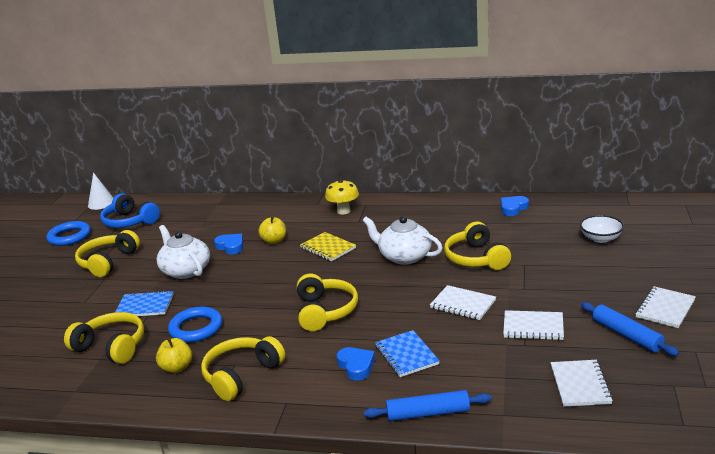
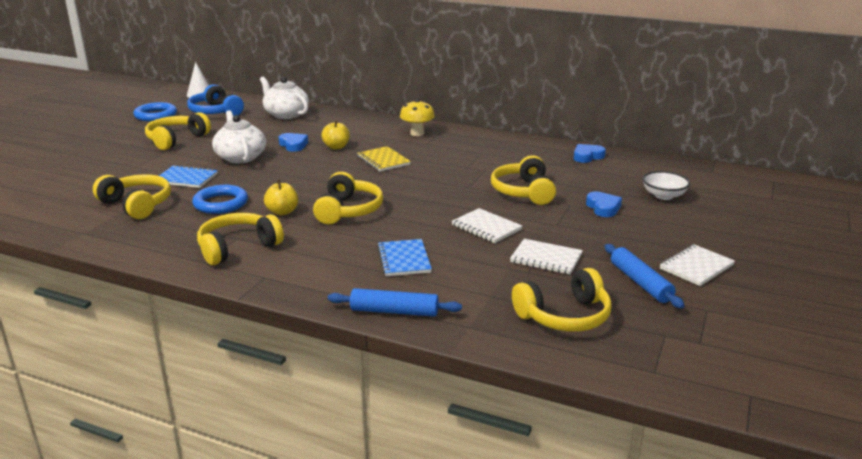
camera: 10 degrees right, 0 degrees up
(177, 368) = (183, 231): yellow apple -> yellow apple (282, 212)
(356, 366) = (349, 260): blue heart -> blue heart (603, 208)
(404, 256) = (453, 179): white teapot -> white teapot (286, 114)
(580, 385) = (564, 316): white notebook -> yellow headphones

